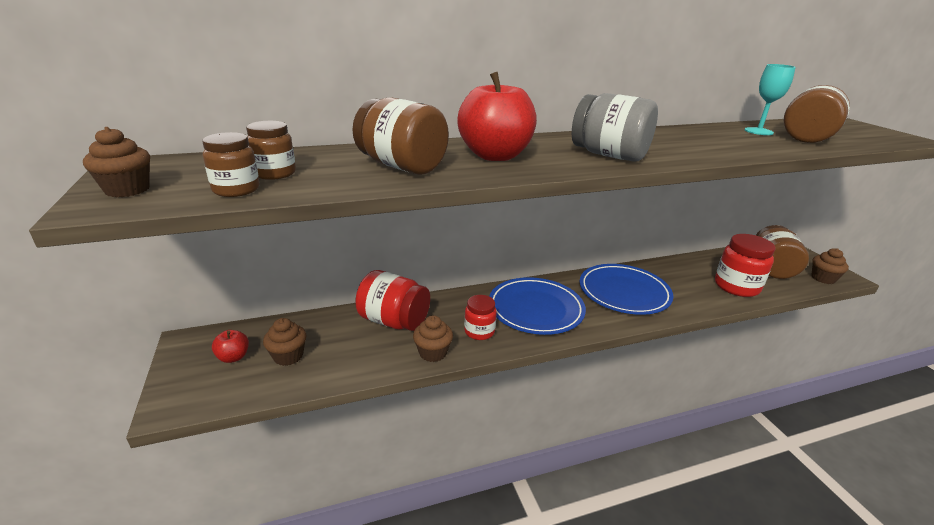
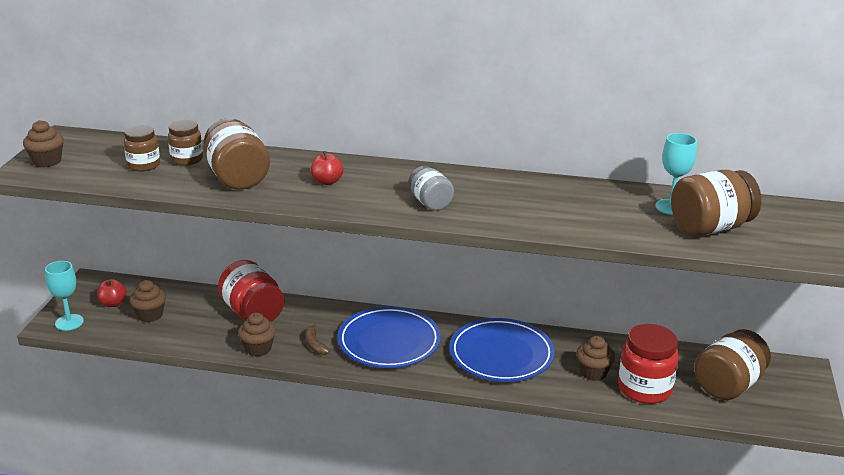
camera: 30 degrees right, 0 degrees up
(192, 396) = (69, 322): none -> turquoise goblet
(236, 190) = (106, 175): brown jar -> brown jar (187, 159)
(479, 331) = (315, 344): red jar -> brown banana
(495, 156) = (327, 182): red apple -> red apple, size x0.45
(609, 155) = (430, 203): grey jar -> grey jar, size x0.60
(823, 278) = (780, 416): brown cupcake -> brown cupcake (593, 372)

